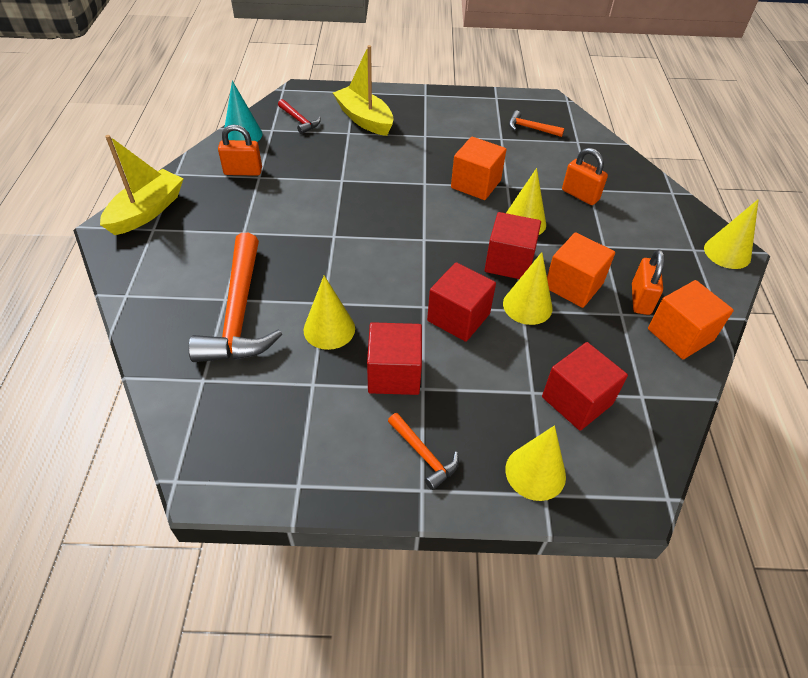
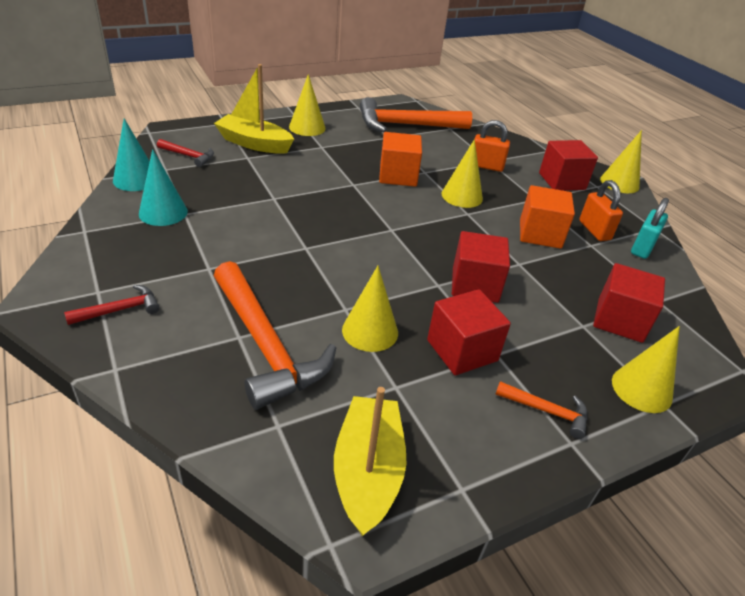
camera: 30 degrees left, 10 degrees down
(147, 211) = (76, 276): yellow boat -> yellow boat (368, 472)
(158, 249) = (120, 310): none -> red hammer
(243, 171) = (163, 212): orange padlock -> turquoise cone
(509, 262) = (476, 229): red cube -> red cube (562, 181)
(527, 306) = (520, 259): yellow cone -> yellow cone (307, 127)
(530, 128) = (406, 125): orange hammer -> orange hammer, size x2.16
(680, 335) = (642, 248): orange cube -> turquoise padlock

